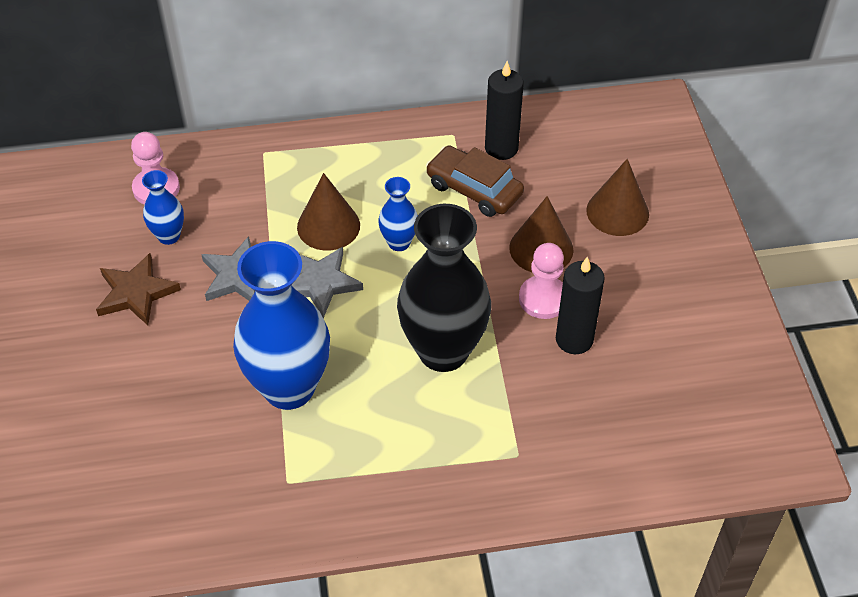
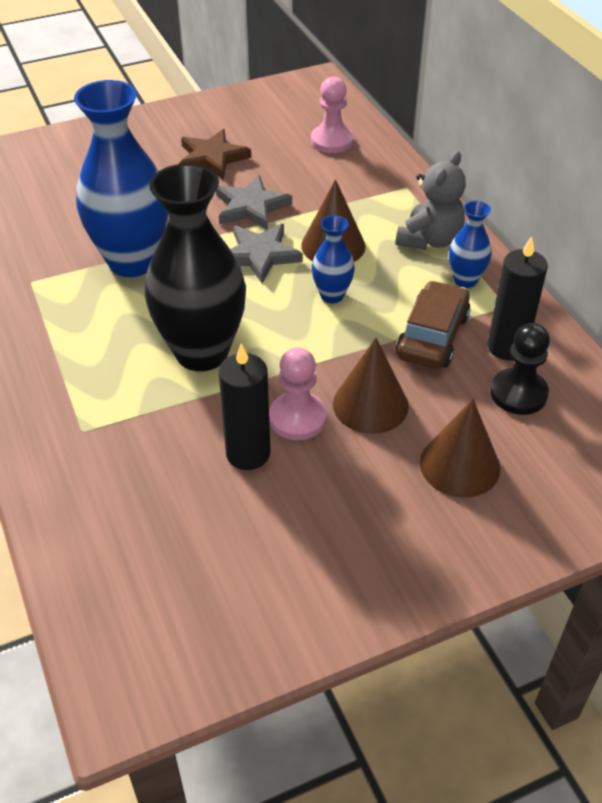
camera: 75 degrees right, 5 degrees down
(169, 236) = (280, 160): blue vase -> blue vase (465, 280)
(348, 157) = (429, 240): none -> grey teddy bear
(554, 157) = (518, 393): none -> black pawn

